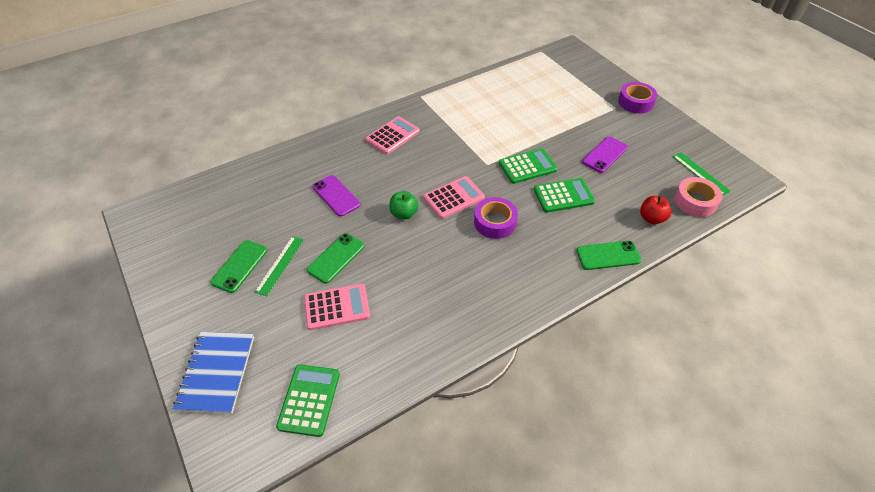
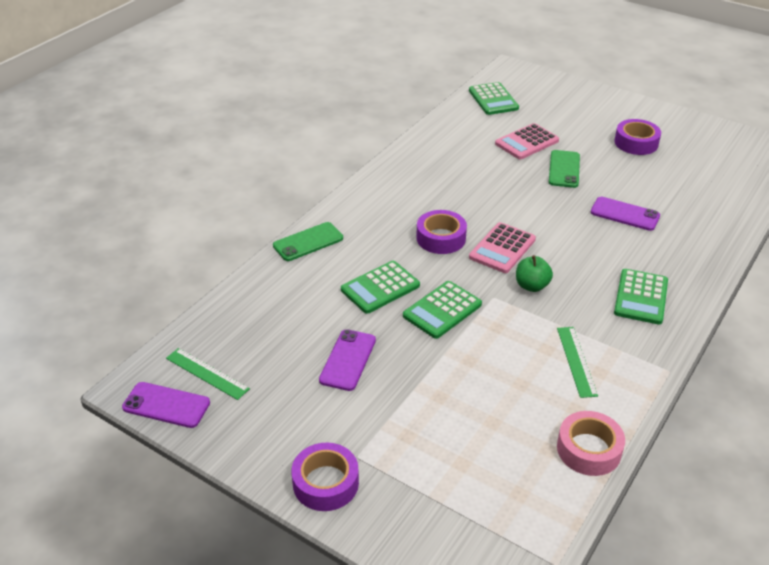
camera: 155 degrees right, 10 degrees down
(216, 373) = (569, 94): blue notebook -> none
(239, 266) = (636, 143): green phone -> purple tape
(280, 265) = (604, 152): green ruler -> green ruler (576, 361)
(392, 136) = (641, 297): pink calculator -> green calculator
(404, 213) = (540, 219): green apple -> green apple (531, 286)
(651, 218) = (267, 293): red apple -> none
(695, 201) = (214, 330): pink tape -> pink tape (589, 449)
(727, 162) = (166, 405): none -> purple phone

